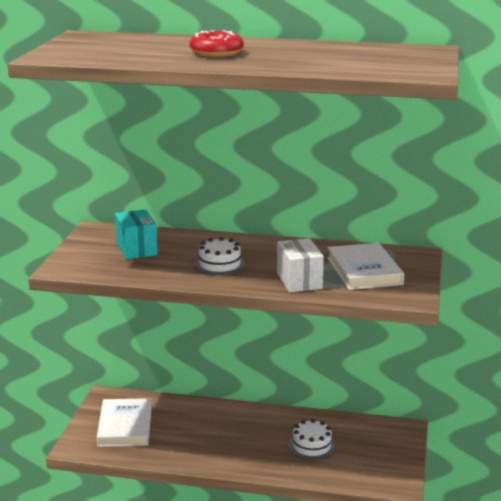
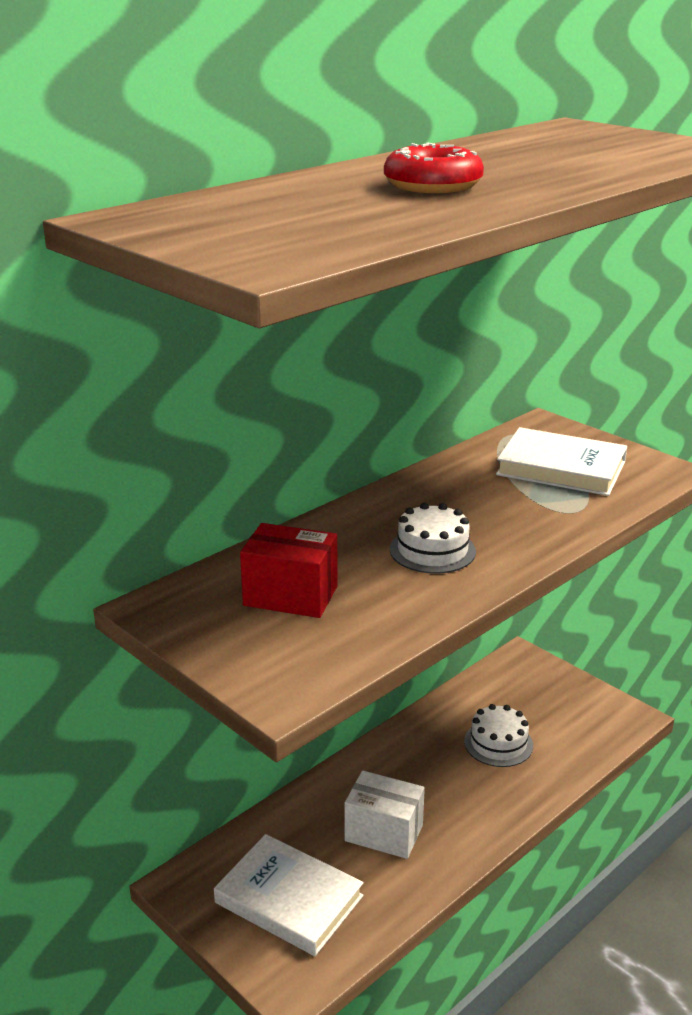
camera: 55 degrees left, 5 degrees up
(137, 249) = (290, 596): turquoise box -> red box
(299, 281) = (549, 516): white box -> white box (384, 833)

